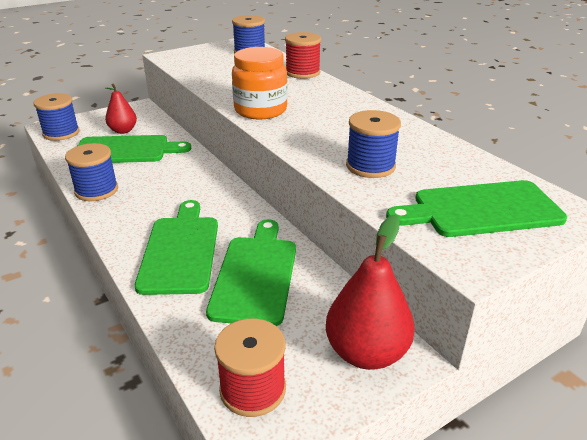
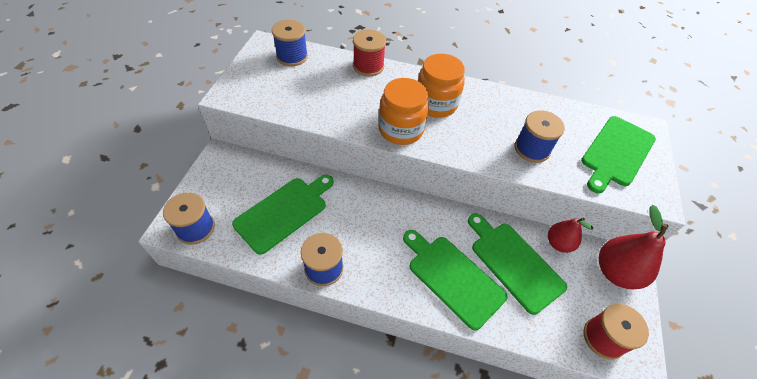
camera: 45 degrees left, 20 degrees up
(123, 131) = (249, 191): red pear -> red pear (558, 243)
(323, 108) = (436, 104): none -> orange jar

